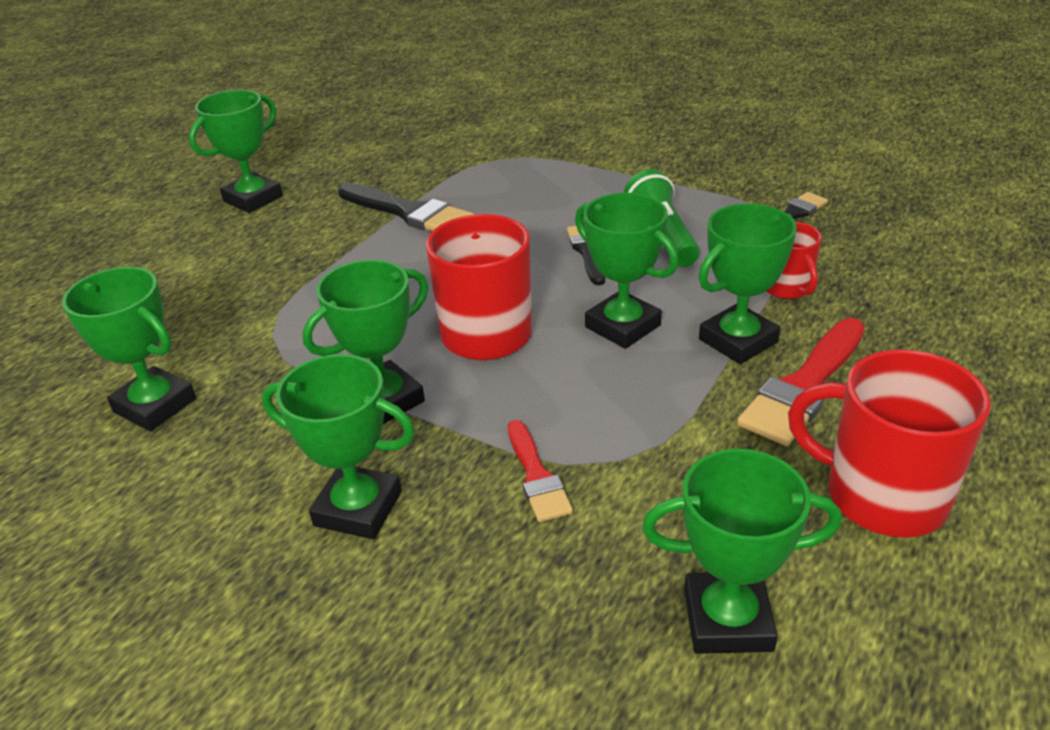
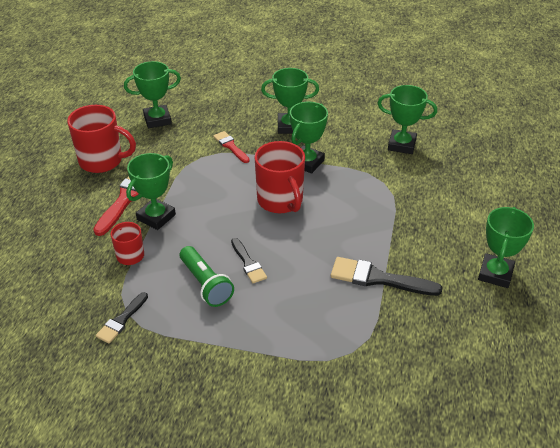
camera: 160 degrees right, 5 degrees up
(623, 326) = (214, 216): green trophy -> none

